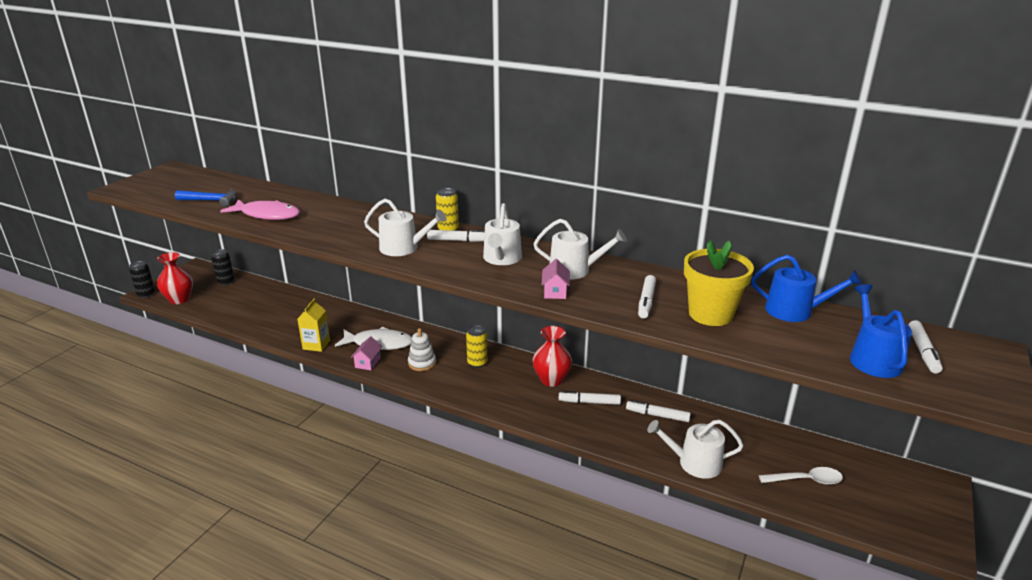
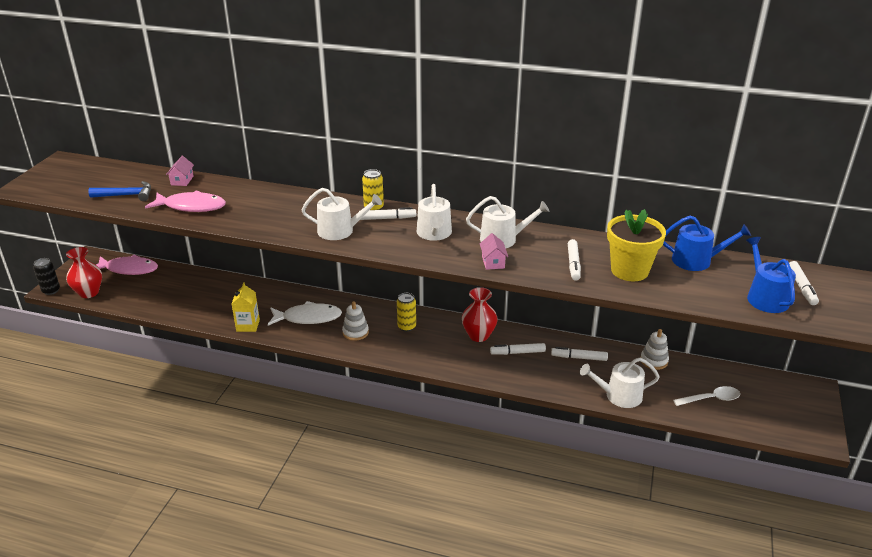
camera: 10 degrees left, 5 degrees up
(226, 282) = (129, 269): black can -> pink fish
(368, 362) = (304, 337): pink house -> pink house (182, 180)
(744, 428) = (654, 361): none -> white stacking toy

